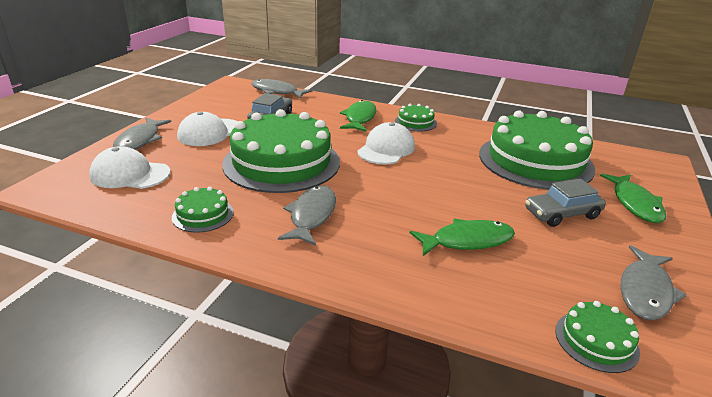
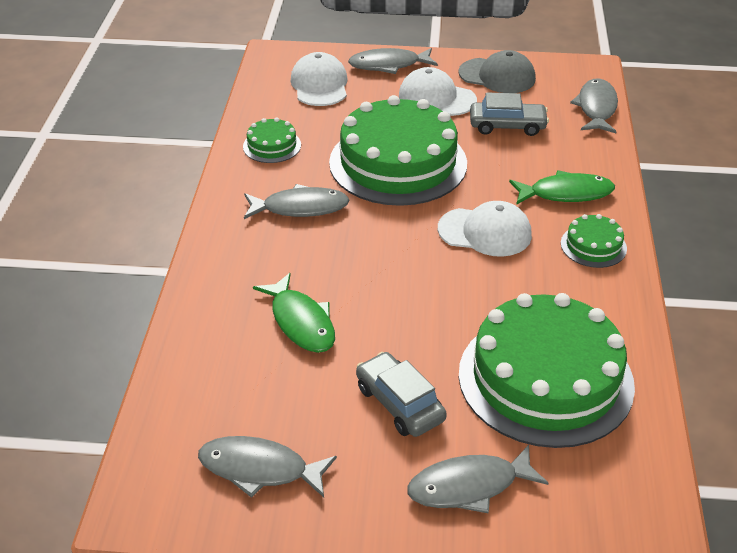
camera: 75 degrees right, 10 degrees up
(207, 109) = (497, 76): none -> grey cap
(596, 340) = (168, 420): green cake -> none
(635, 204) = (469, 486): green fish -> grey fish

